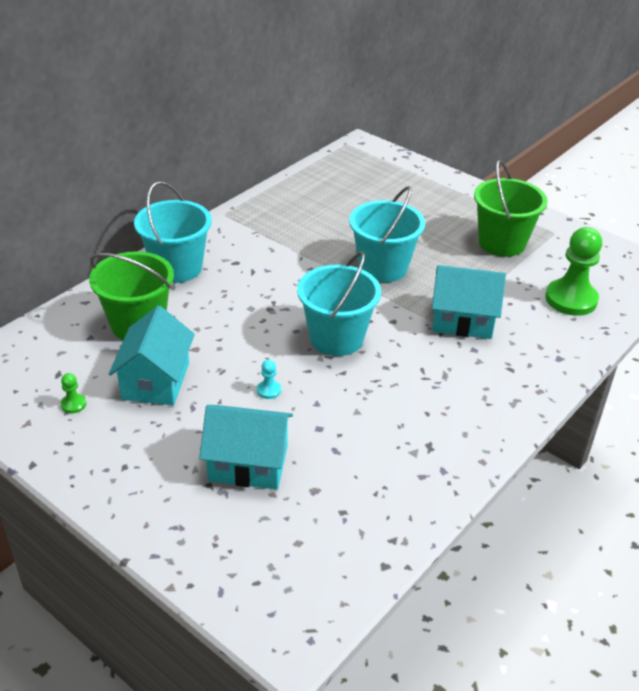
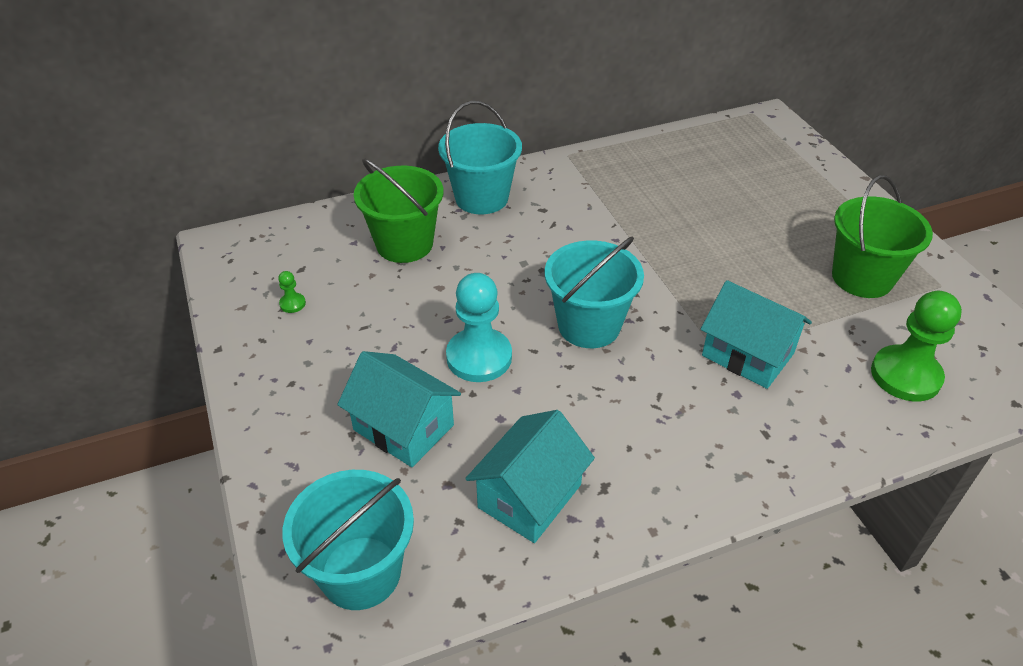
camera: 30 degrees right, 5 degrees up
(156, 381) = (380, 307): turquoise house -> turquoise house (529, 496)
(269, 390) = (479, 357): turquoise pawn -> turquoise pawn, size x2.41
(383, 267) = (696, 263): turquoise bucket -> turquoise bucket (360, 572)

